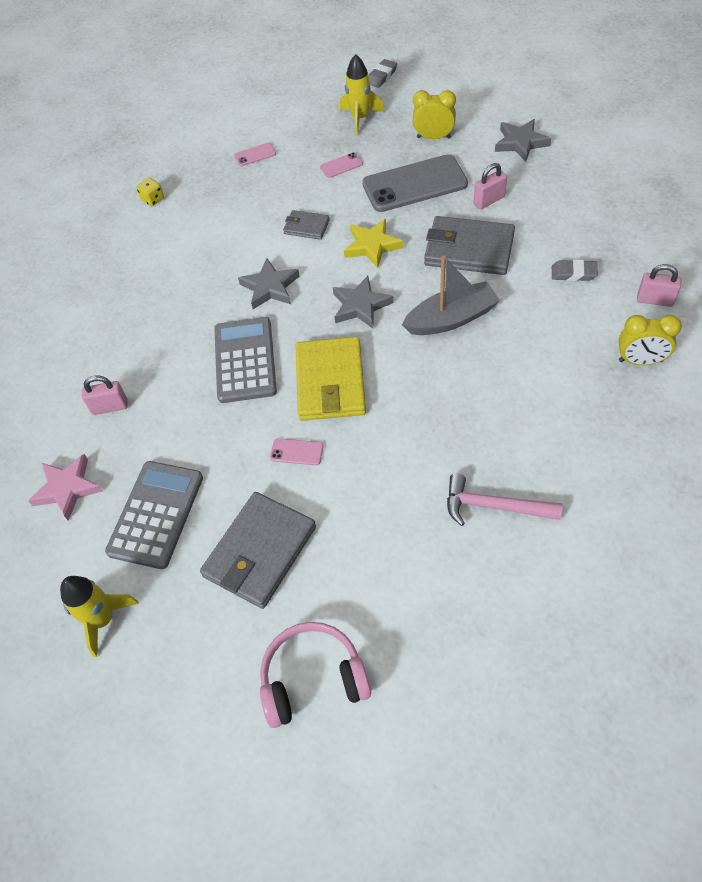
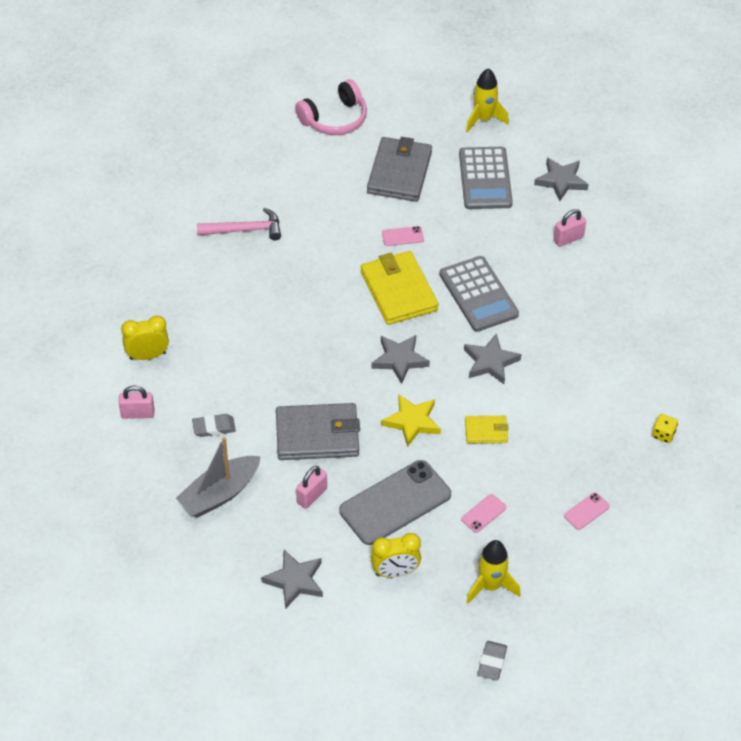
camera: 155 degrees right, 5 degrees down
(67, 488) = (561, 181): pink star -> grey star
(306, 227) = (486, 431): grey wallet -> yellow wallet
(451, 319) = (315, 363): grey boat -> grey boat (220, 494)

